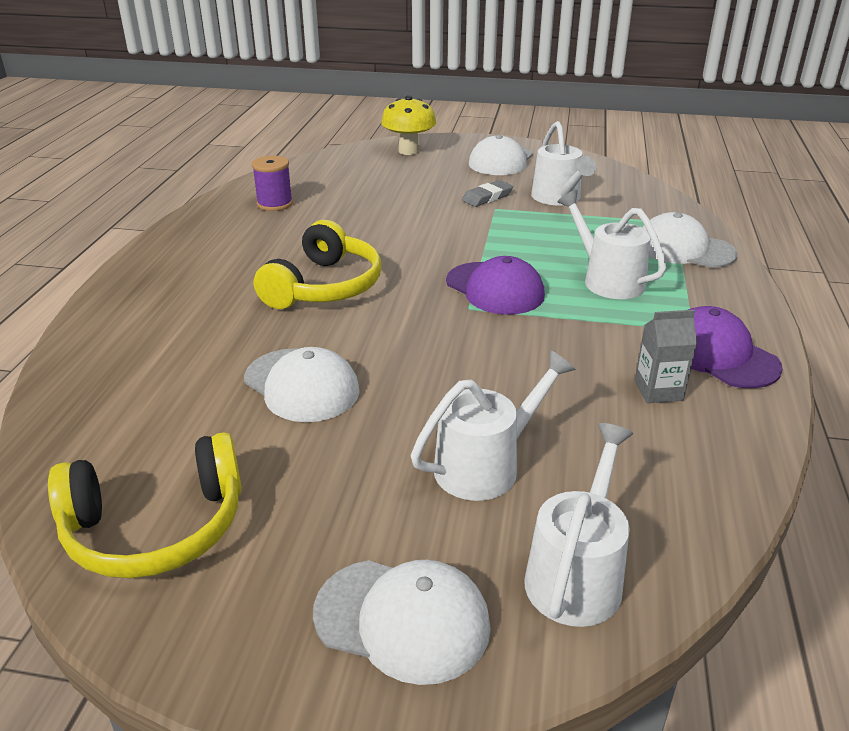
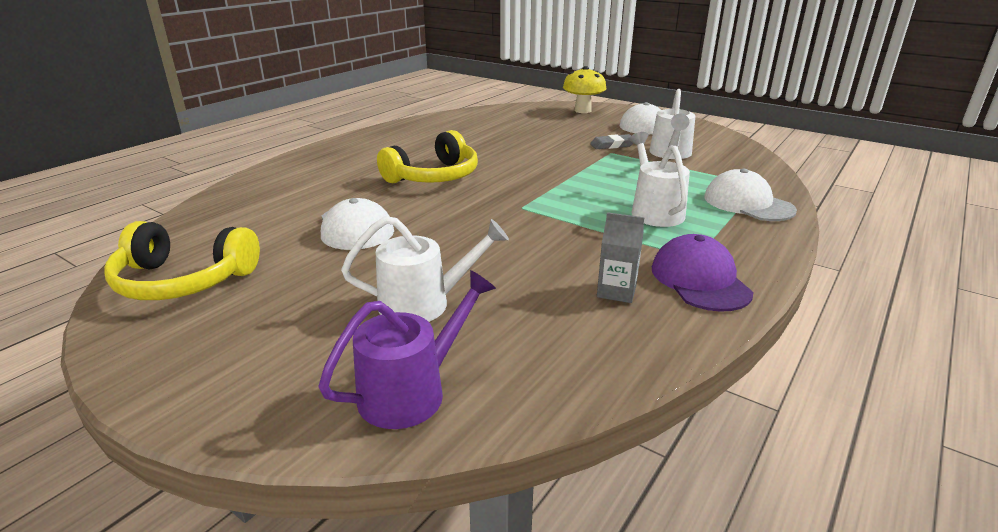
camera: 25 degrees right, 5 degrees down
(275, 204) = (454, 127): purple spool -> none
(402, 619) = (261, 377): white cap -> none
(495, 289) = (555, 200): purple cap -> none
(577, 574) = (412, 391): white watering can -> purple watering can

